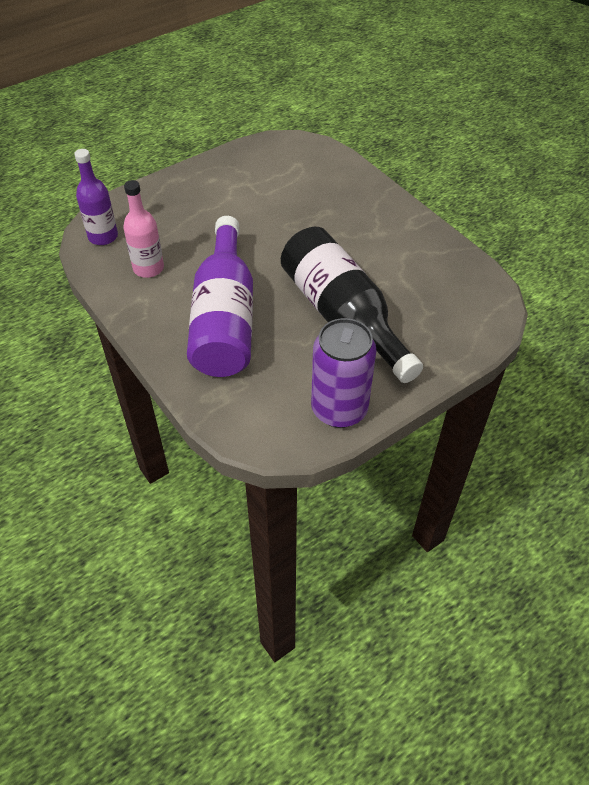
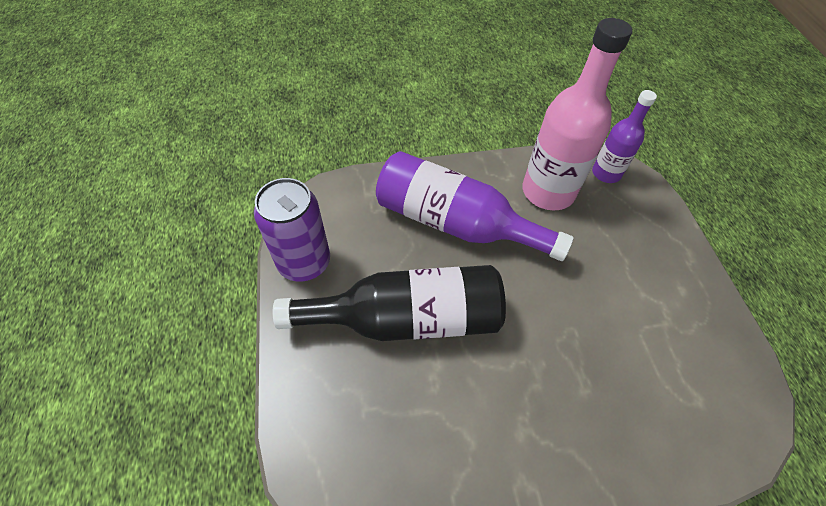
camera: 115 degrees right, 5 degrees up
(148, 268) = (548, 191): pink bottle -> pink bottle, size x1.77

